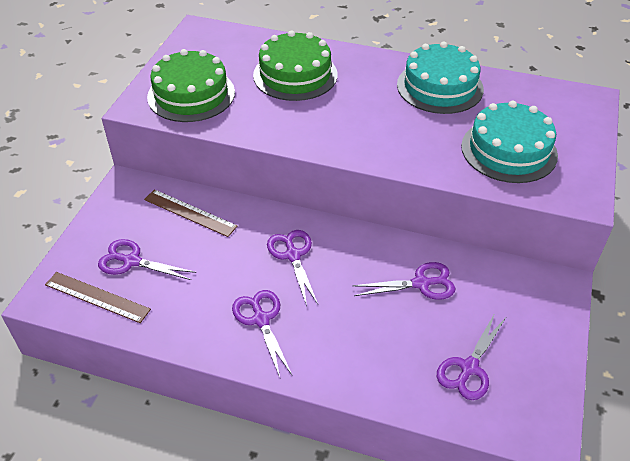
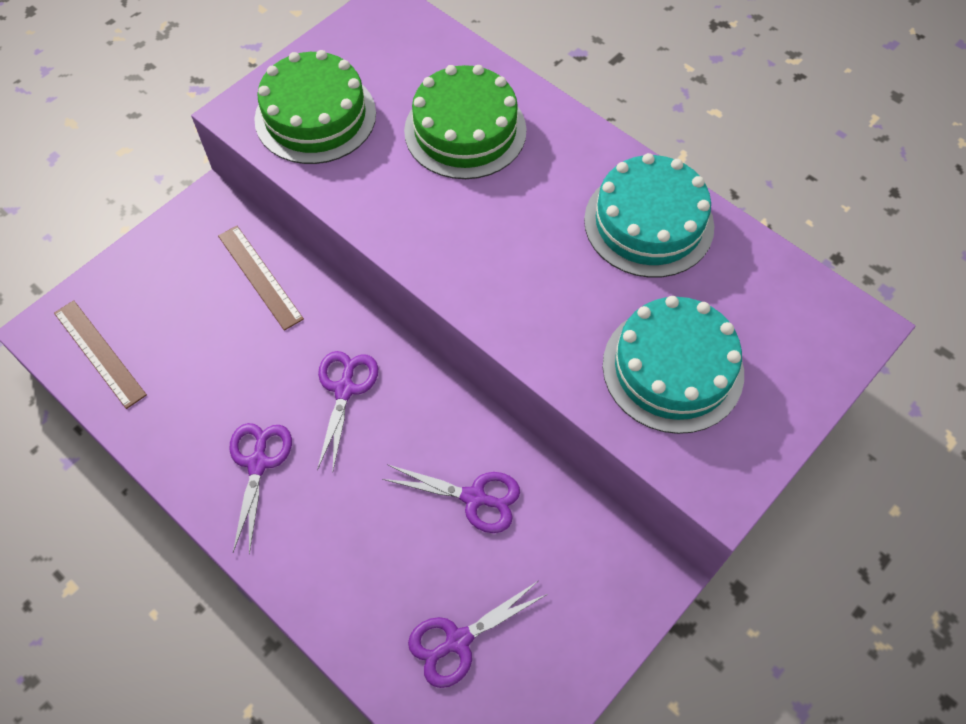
camera: 25 degrees right, 15 degrees up
(132, 261) = (160, 320): purple scissors -> none

